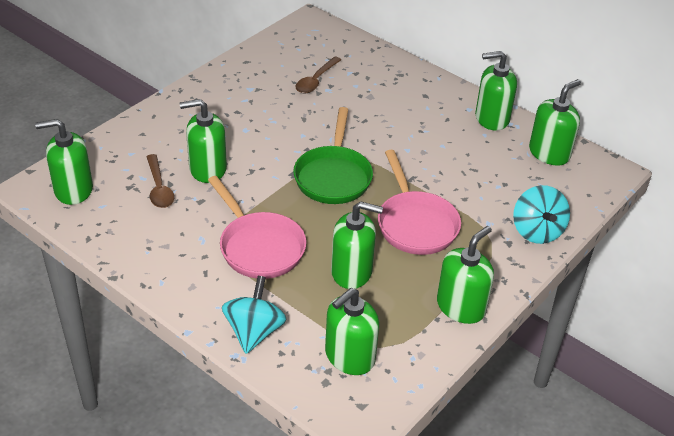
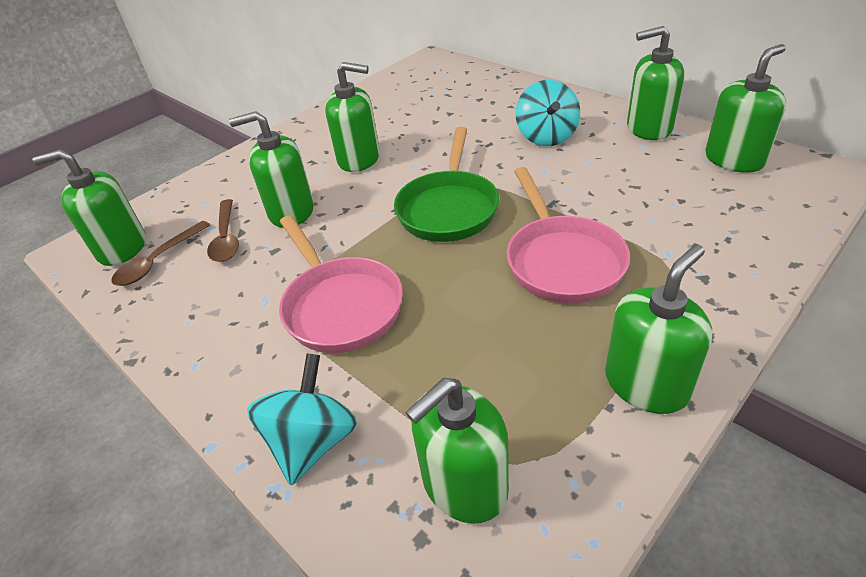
camera: 10 degrees right, 0 degrees up
(316, 80) = (433, 110): brown spoon -> brown spoon (158, 261)
(352, 272) = (470, 335): green soap dispenser -> green soap dispenser (359, 159)
(537, 231) = (743, 259): turquoise spinning top -> turquoise spinning top (546, 137)

